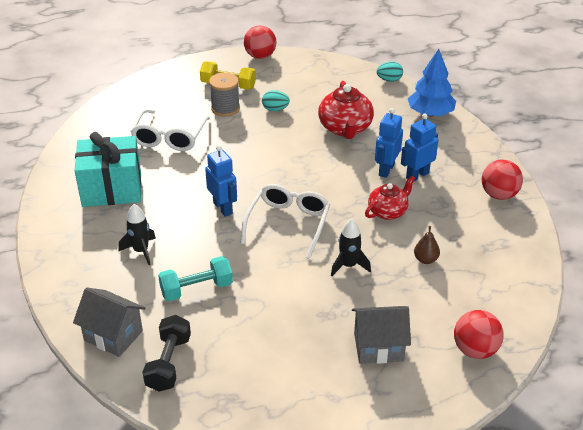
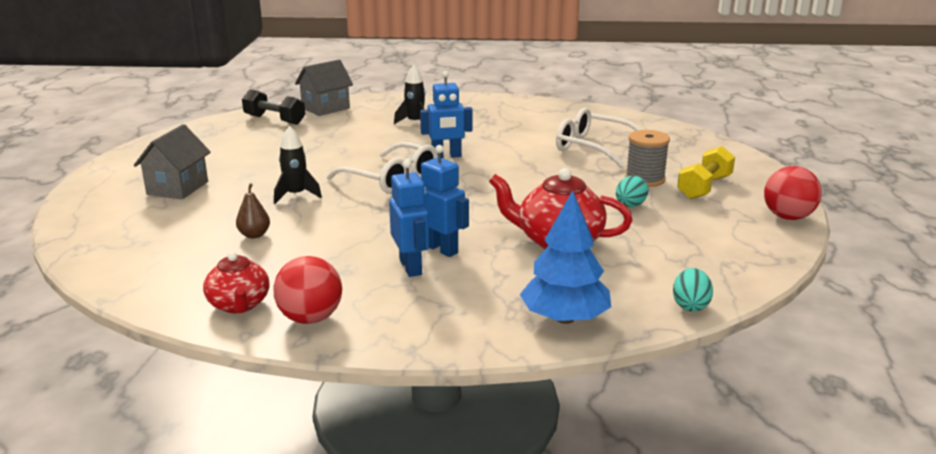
camera: 110 degrees right, 15 degrees down
(112, 189) = (516, 120): turquoise gift -> none
(196, 289) = (343, 135): turquoise dumbbell -> none
(388, 211) = (357, 232): red teapot -> red teapot (239, 305)
(475, 350) = (104, 229): red ball -> none

